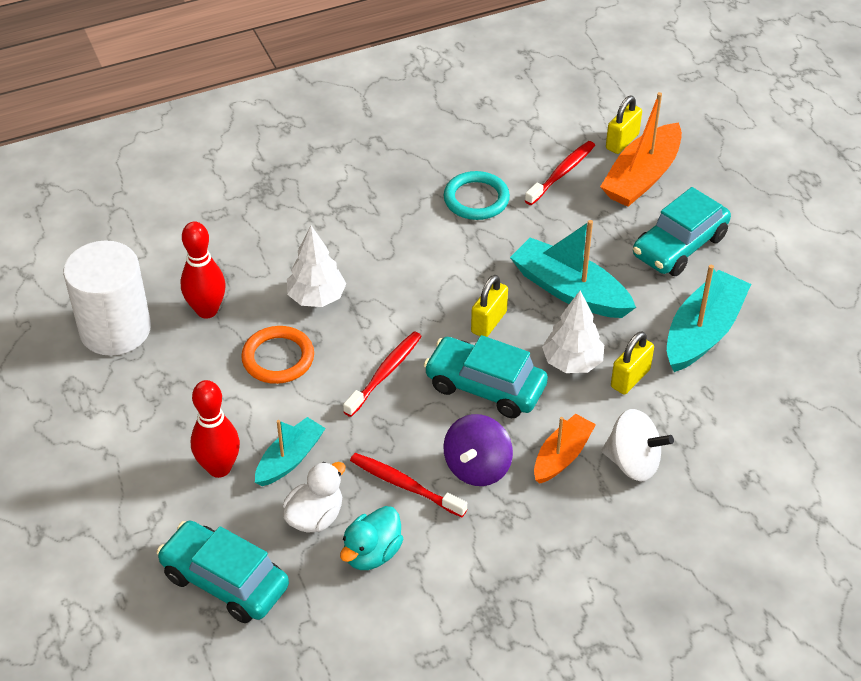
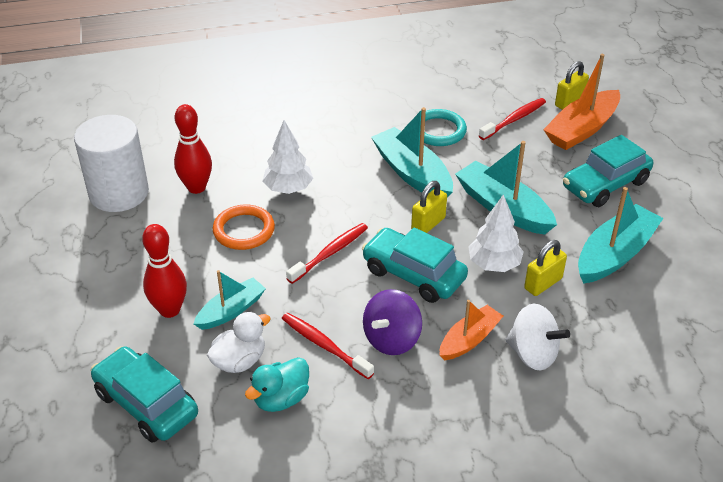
camera: 10 degrees right, 5 degrees down
(457, 259) = (412, 173): none -> turquoise boat

